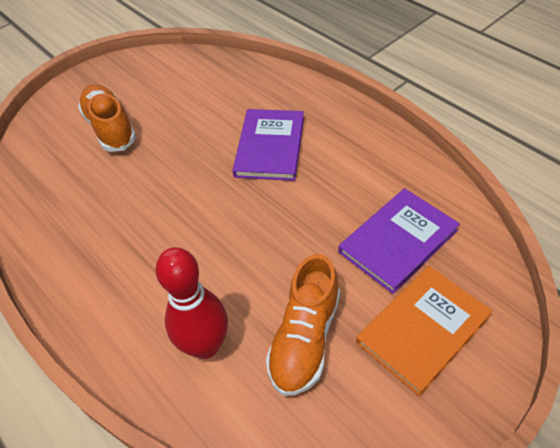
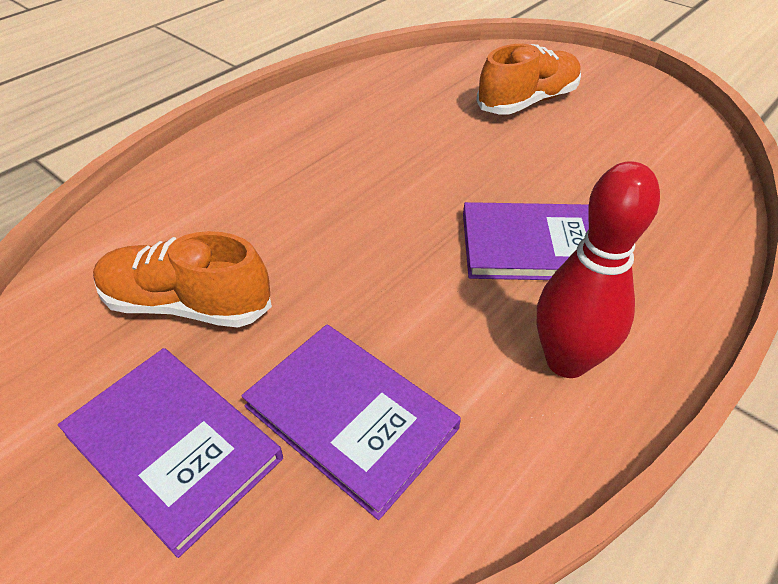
camera: 80 degrees right, 5 degrees down
(205, 345) = (196, 218): red bowling pin -> red bowling pin (566, 361)
(422, 329) = (174, 446): orange book -> purple book

